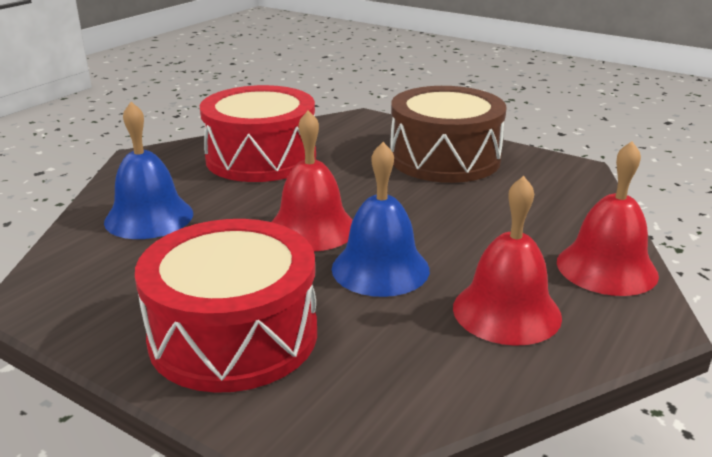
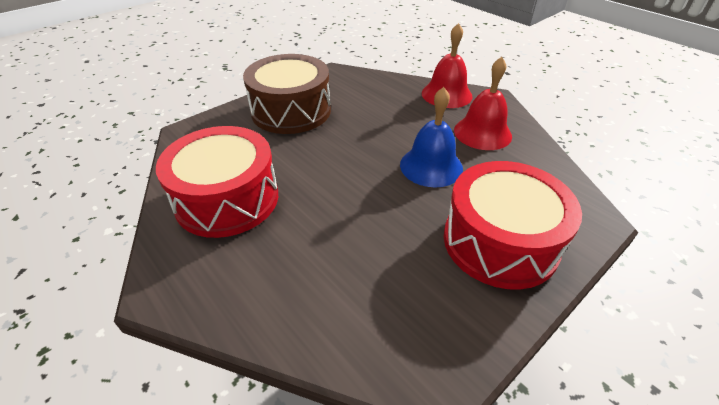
camera: 75 degrees left, 15 degrees up
(149, 217) = (310, 285): blue bell -> none
(312, 228) = (369, 187): red bell -> none

